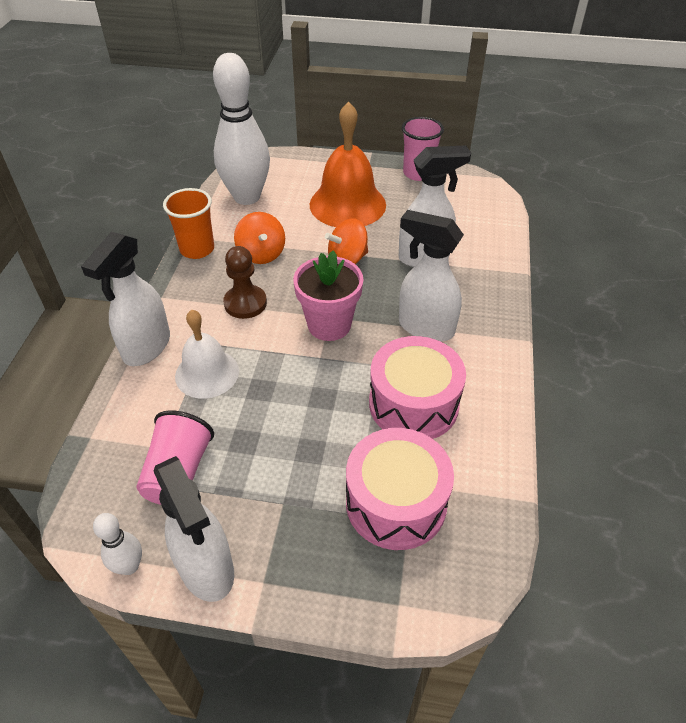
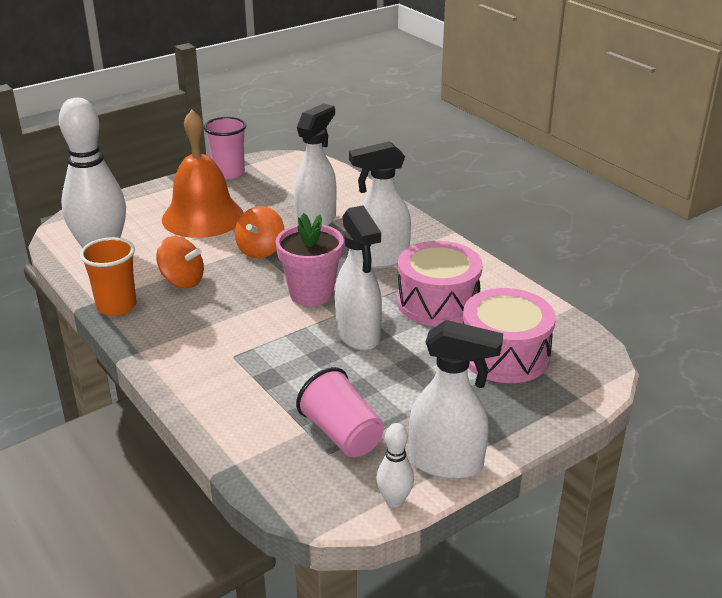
camera: 45 degrees left, 15 degrees down
(146, 347) = (185, 387): white spray bottle -> white spray bottle (358, 335)
(207, 373) = (265, 371): white bell -> none
(245, 303) = (222, 316): brown pawn -> none

